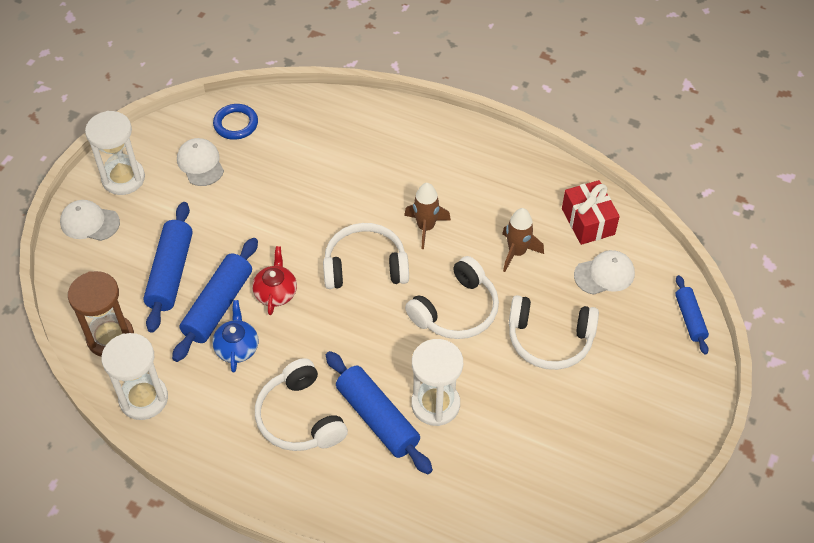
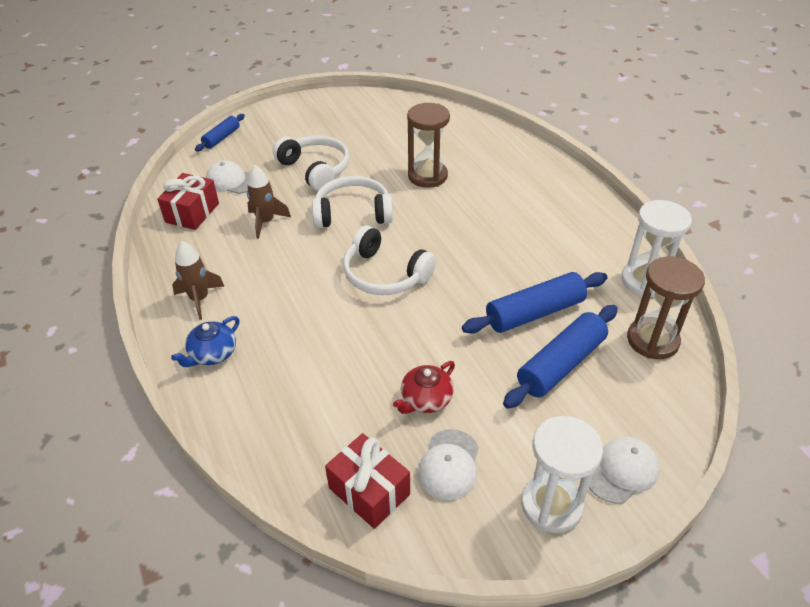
camera: 140 degrees left, 10 degrees down
(89, 222) = (621, 471): white cap -> white cap turned 90 degrees counterclockwise
(236, 124) = (369, 491): blue ring -> red gift
(237, 347) = (541, 275): blue teapot -> blue teapot (212, 354)
(276, 292) = (476, 296): red teapot -> red teapot (425, 399)
(299, 417) = (527, 212): white headphones -> none
(378, 418) = (473, 187): blue rolling pin -> none
(425, 227) = (306, 274): brown rocket -> brown rocket (200, 299)
(435, 404) = (427, 176): white hourglass -> brown hourglass

